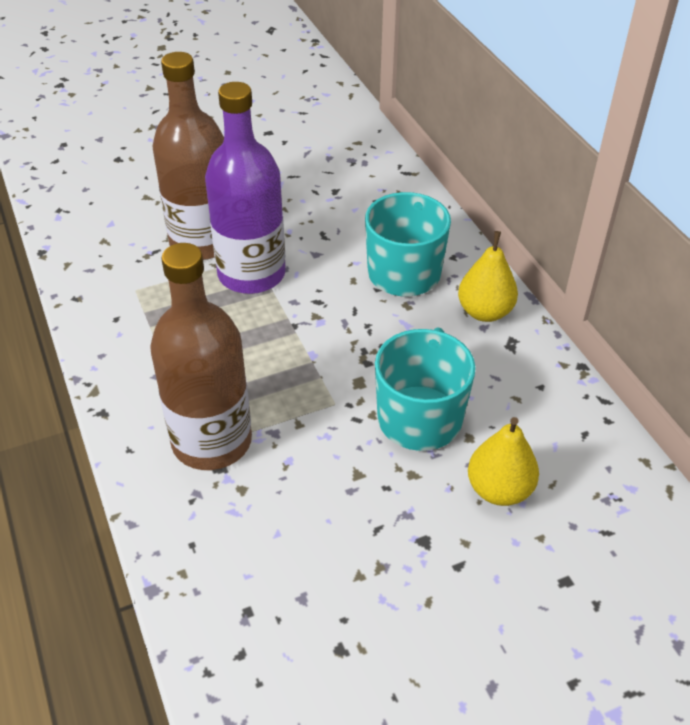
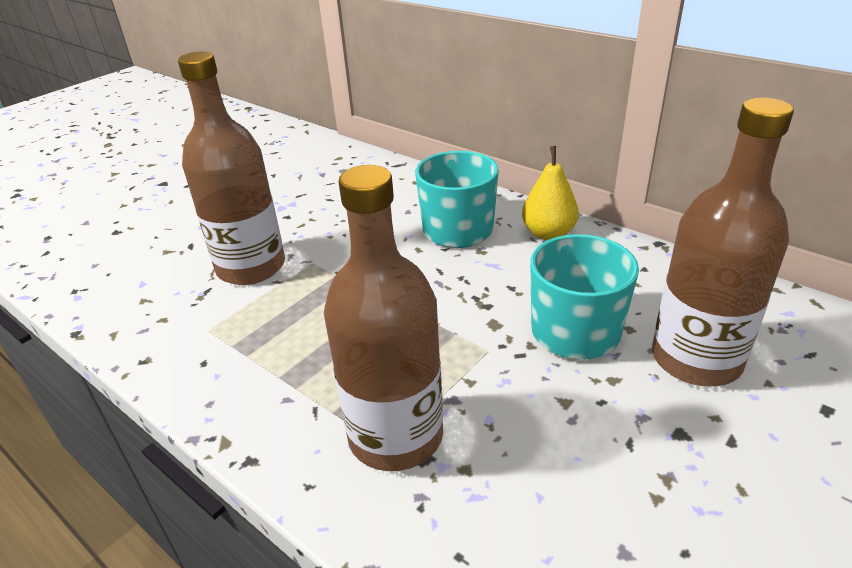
camera: 25 degrees left, 10 degrees down
(251, 274) = (320, 276): purple bottle -> none
(499, 489) = (696, 359): yellow pear -> brown bottle

